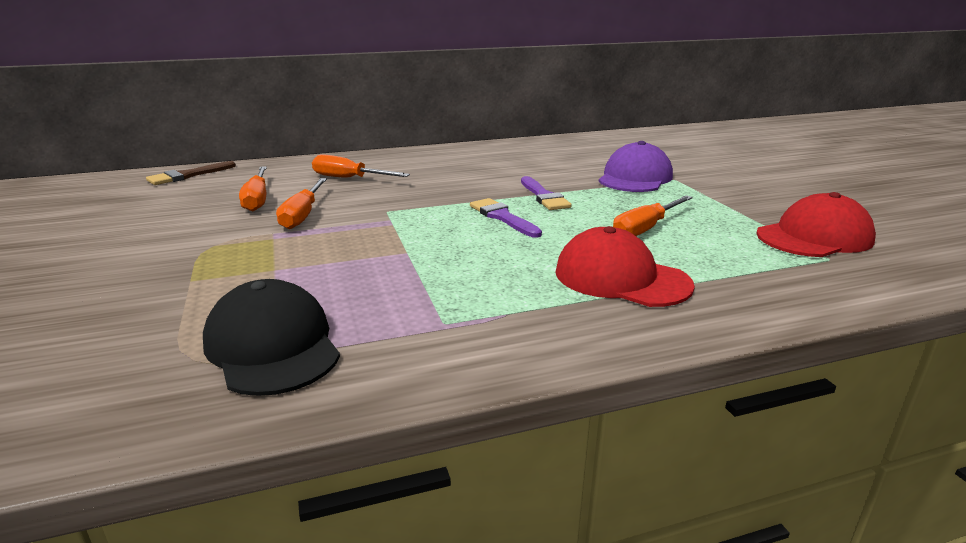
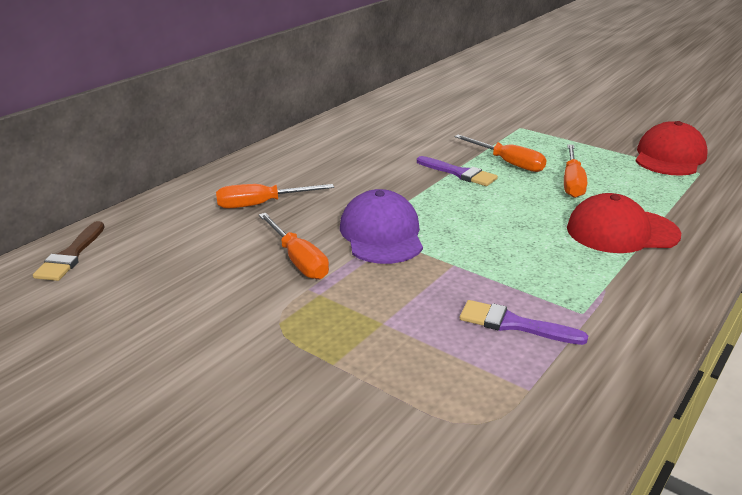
camera: 35 degrees left, 5 degrees up
(257, 199) = (217, 258): orange screwdriver -> orange screwdriver (508, 163)
(272, 346) = (511, 384): black cap -> none
(503, 217) = (465, 205): purple brush -> purple brush (514, 324)
(635, 178) = (492, 133): purple cap -> purple cap (381, 234)

